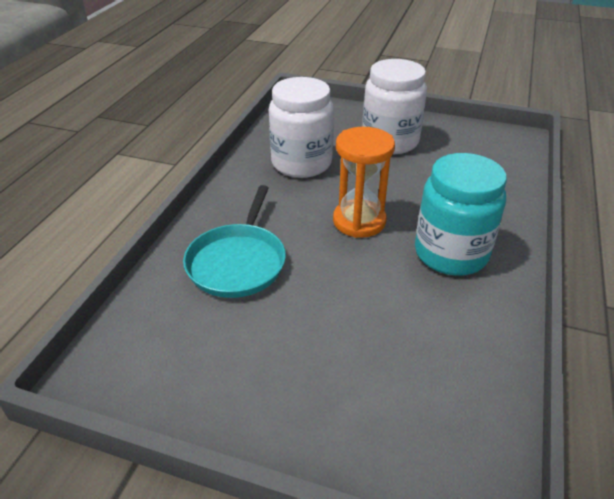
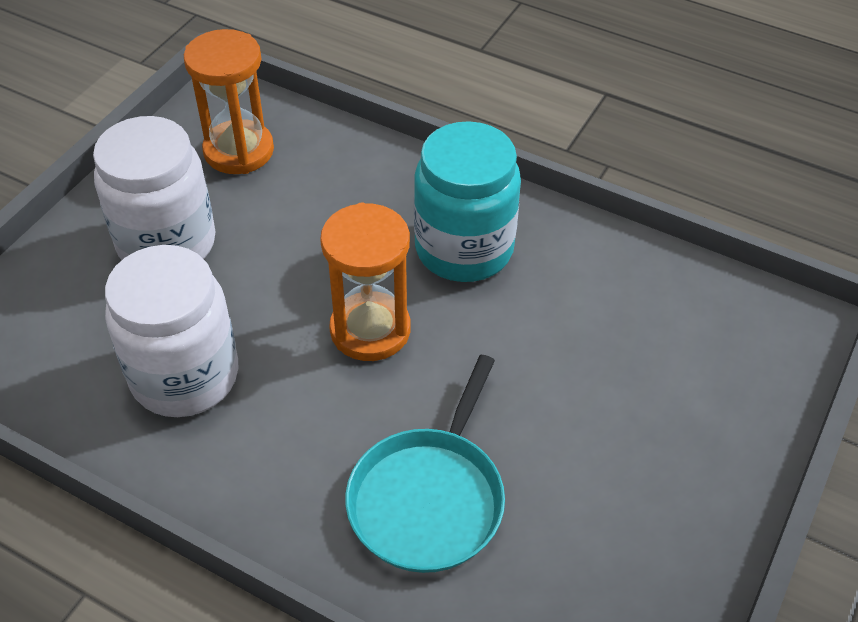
camera: 80 degrees left, 10 degrees up
(238, 262) = (429, 498): turquoise pan -> turquoise pan turned 90 degrees clockwise
(477, 151) = (239, 151): none -> orange hourglass

